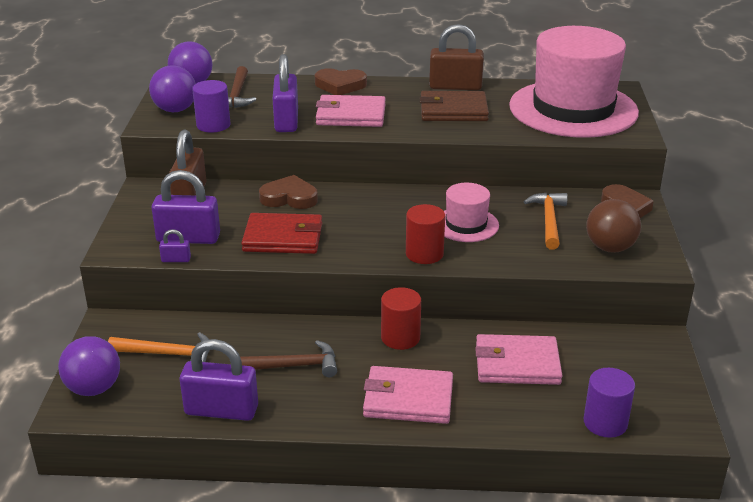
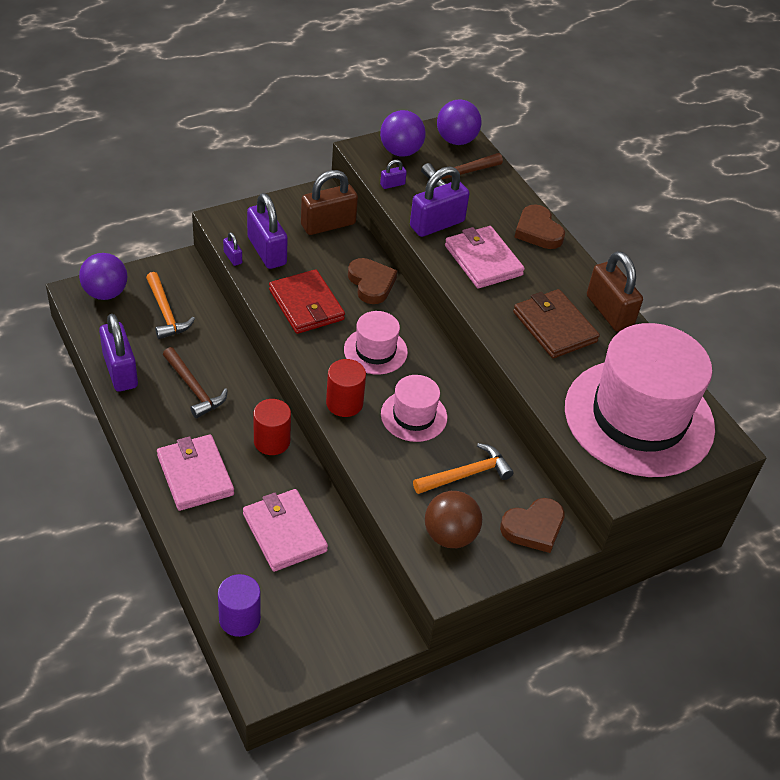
camera: 55 degrees right, 15 degrees up
(213, 125) = (392, 184): purple cylinder -> purple padlock
(374, 220) = (375, 351): none -> pink hat

